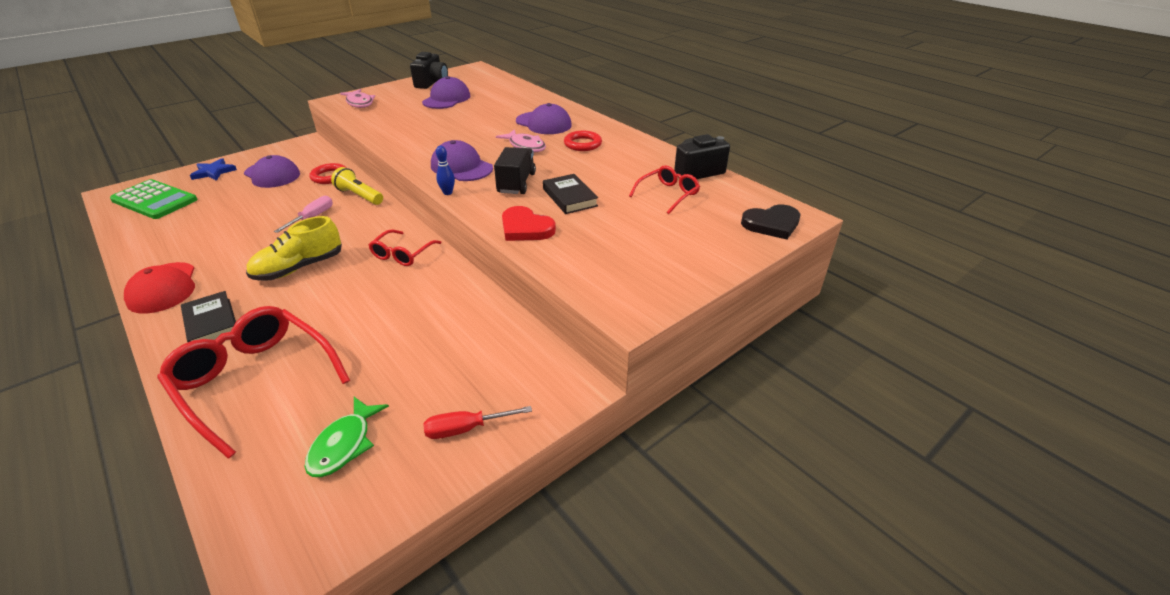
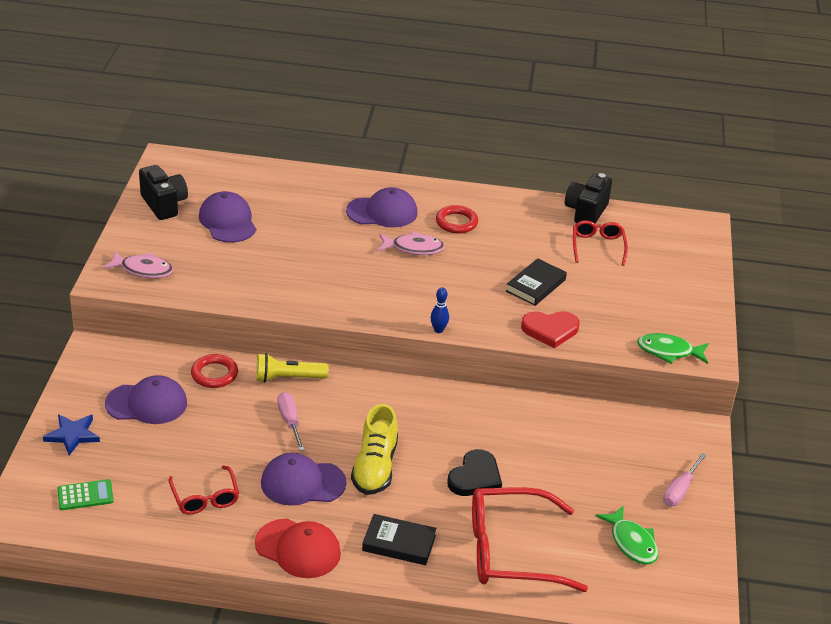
camera: 45 degrees left, 0 degrees up
(155, 200) = (85, 495): green calculator -> green calculator, size x0.53
(403, 254) = (434, 408): red glasses -> red glasses (205, 497)
(461, 167) = (401, 299): purple cap -> purple cap (302, 483)
(465, 429) = (680, 491): red screwdriver -> pink screwdriver
(516, 183) = (474, 292): black truck -> none
(570, 197) = (535, 285): black book -> black book turned 75 degrees counterclockwise
(598, 290) = (669, 351): none -> green fish
(772, 224) = (695, 240): black heart -> black heart (475, 477)

